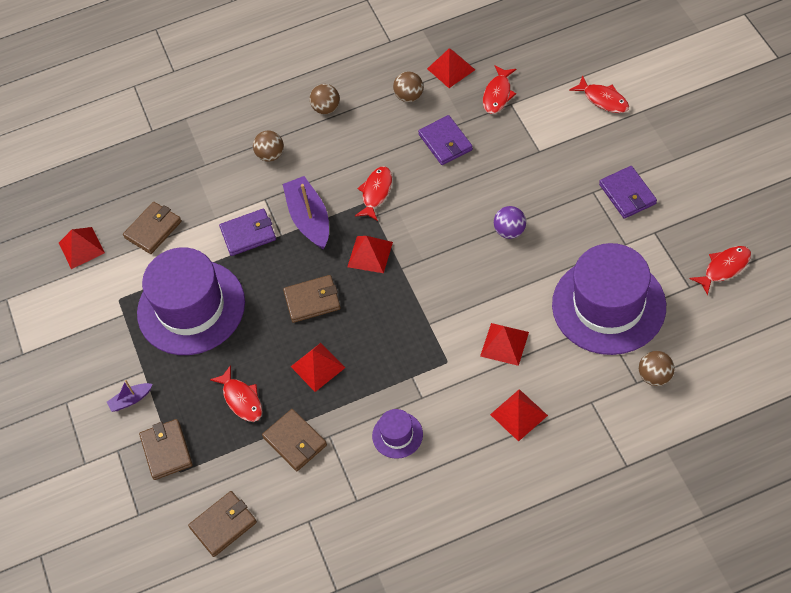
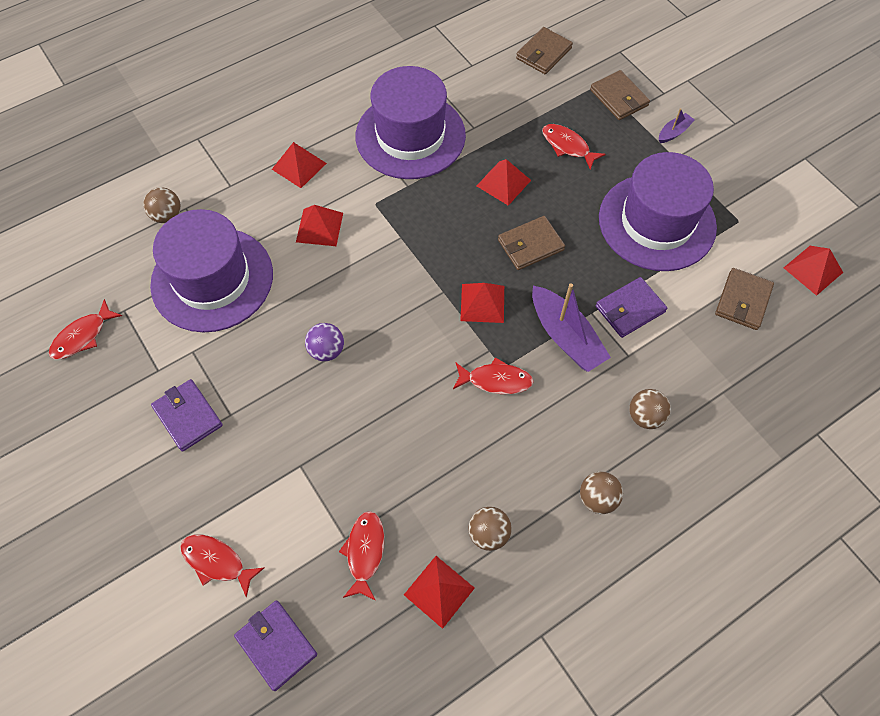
camera: 160 degrees right, 5 degrees up
(295, 441) = (504, 119): brown wallet -> none
(376, 192) = (496, 380): red fish -> red fish turned 90 degrees counterclockwise
(397, 435) = (410, 136): purple hat -> purple hat, size x2.31
(445, 142) = (424, 464): purple wallet -> purple wallet (276, 645)

